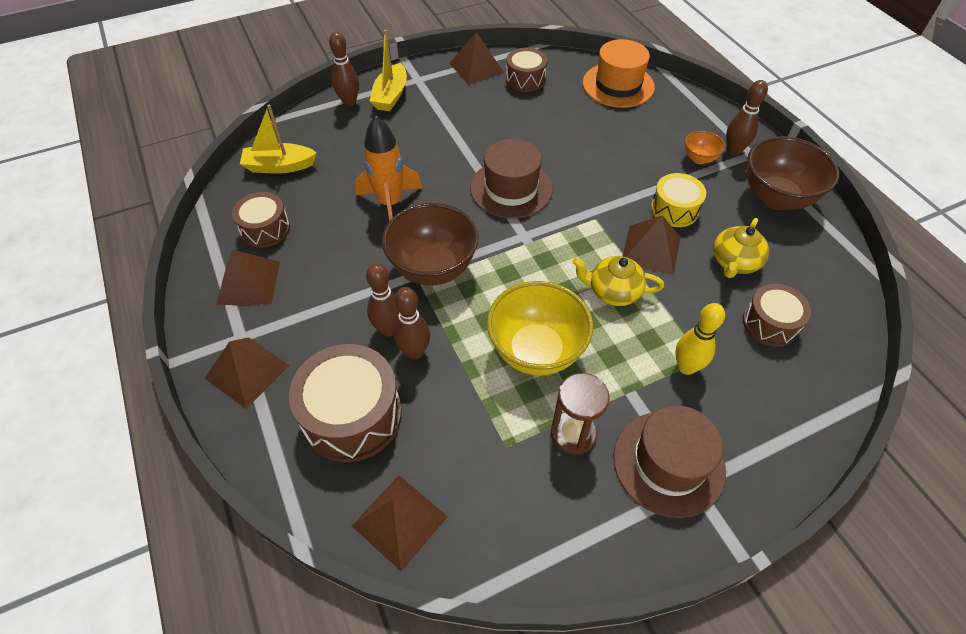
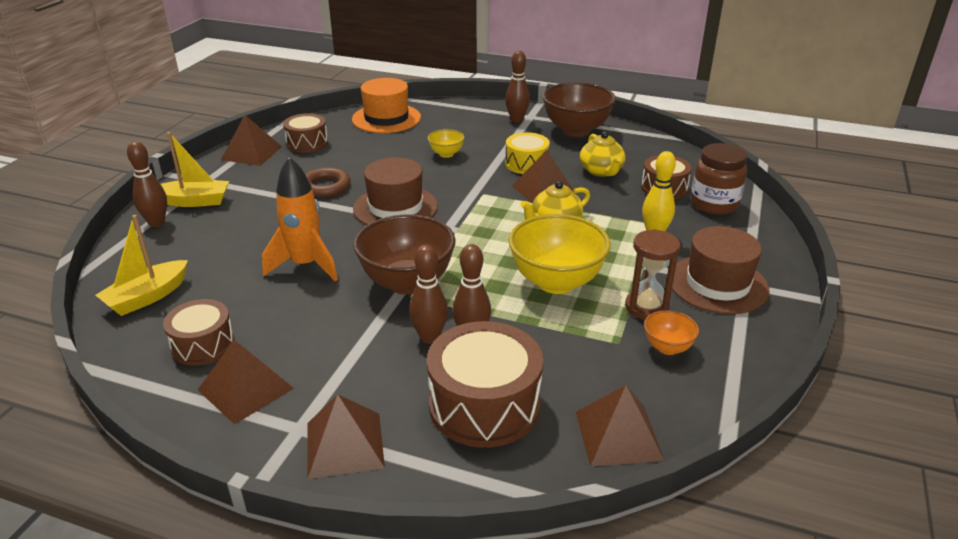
camera: 45 degrees left, 20 degrees down
(390, 96) = (194, 201): yellow boat -> yellow boat turned 60 degrees counterclockwise
(487, 134) = (326, 186): none -> brown ring
(618, 155) = (446, 154): none -> yellow bowl
(699, 159) = (502, 132): orange bowl -> orange bowl (667, 348)
(796, 377) = (714, 204): none -> brown jar

